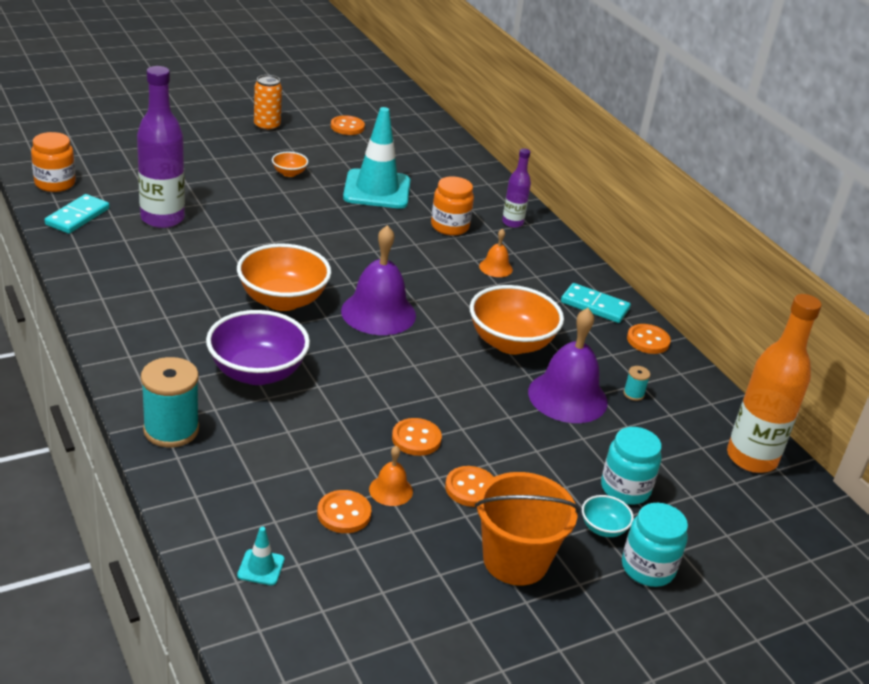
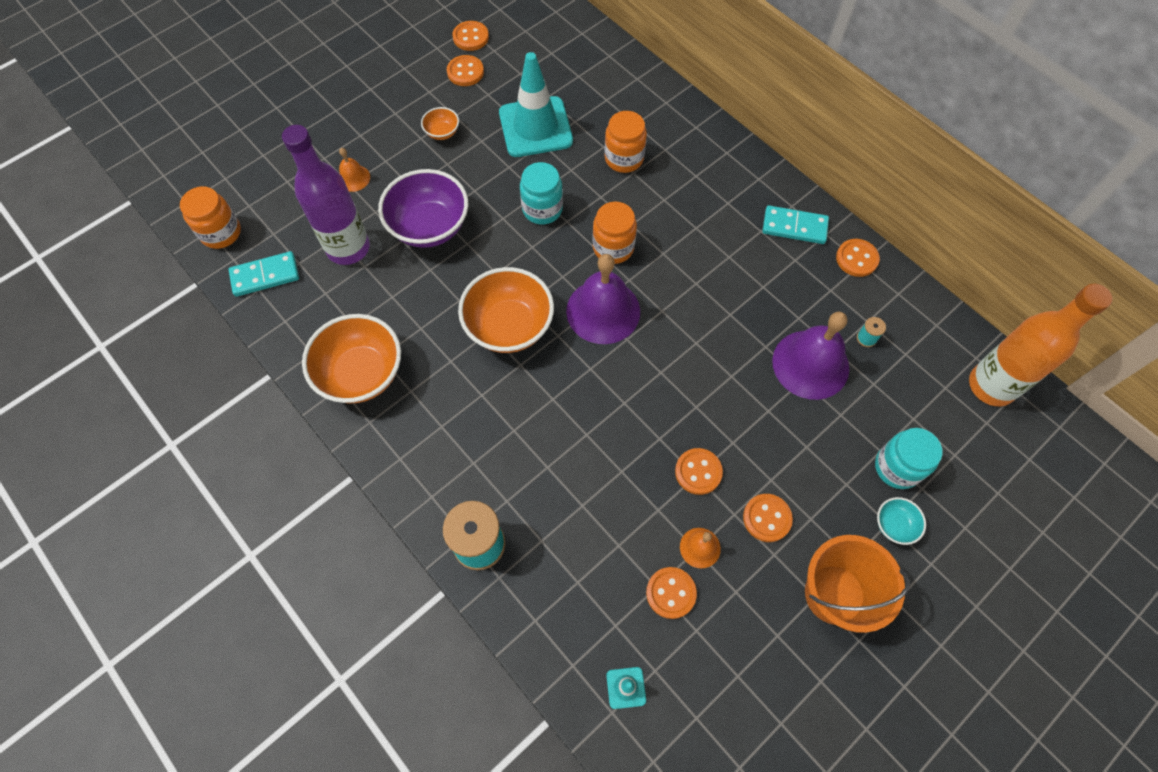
camera: 10 degrees left, 30 degrees up
(77, 217) = (265, 275): turquoise domino -> turquoise domino turned 60 degrees clockwise
(257, 372) = (525, 437): purple bowl -> purple bowl (429, 226)
(267, 126) = (392, 65): orange can -> none
(331, 145) = (465, 72): none -> orange button
(410, 276) = (613, 247): none -> orange jar
(495, 267) = (687, 204): orange bell -> orange bell (353, 178)
(511, 343) = (737, 308): orange bowl -> orange bowl (361, 373)
(512, 223) = (680, 131): purple bottle -> none
(648, 568) = (945, 560): turquoise jar -> turquoise jar (542, 209)

